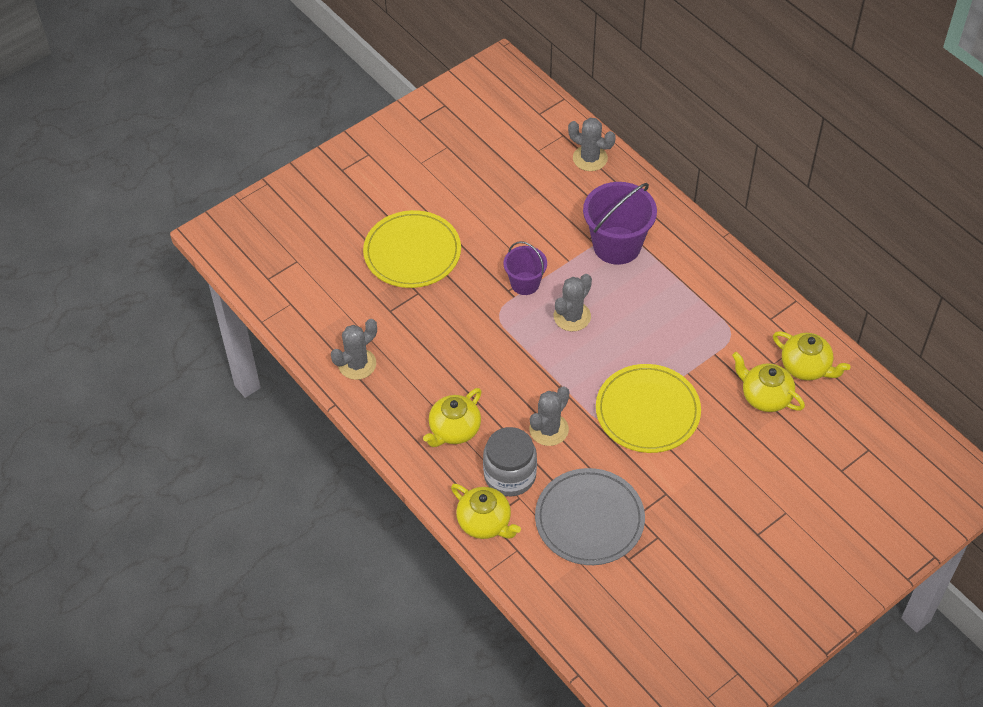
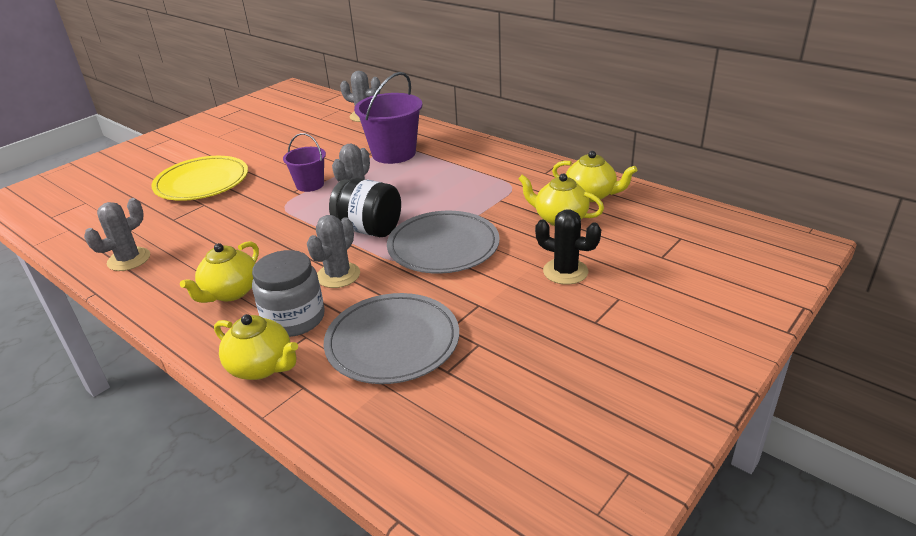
camera: 10 degrees left, 20 degrees down
(580, 370) = (369, 229): none -> black jar
(647, 411) = (443, 246): yellow plate -> grey plate
(750, 470) = (565, 271): none -> black cactus

